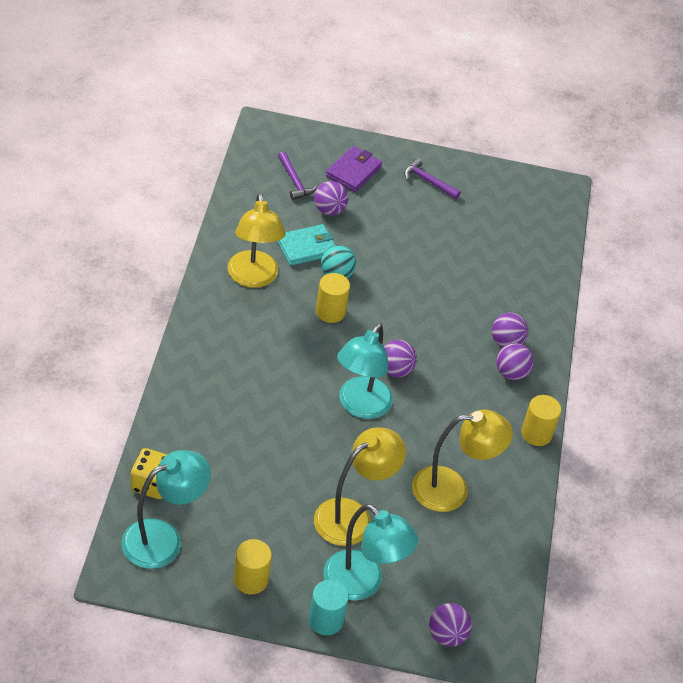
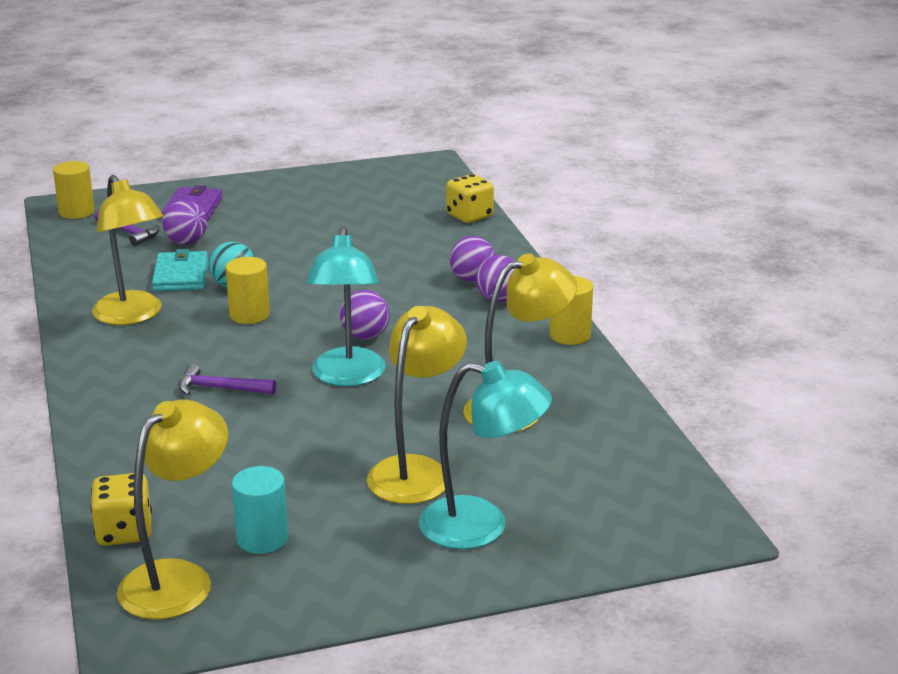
camera: 20 degrees left, 20 degrees down
(163, 539) = (179, 579): turquoise lamp -> yellow lamp
(250, 580) = (331, 576): yellow cylinder -> yellow cylinder (76, 212)
(306, 247) = (181, 275): turquoise wallet -> turquoise wallet turned 45 degrees counterclockwise
(326, 620) = (463, 578): turquoise cylinder -> turquoise cylinder (262, 539)
(428, 181) = (283, 194): purple hammer -> purple hammer (220, 388)
(447, 635) = (627, 535): purple ball -> none
(550, 267) = (469, 216): none -> yellow dice

